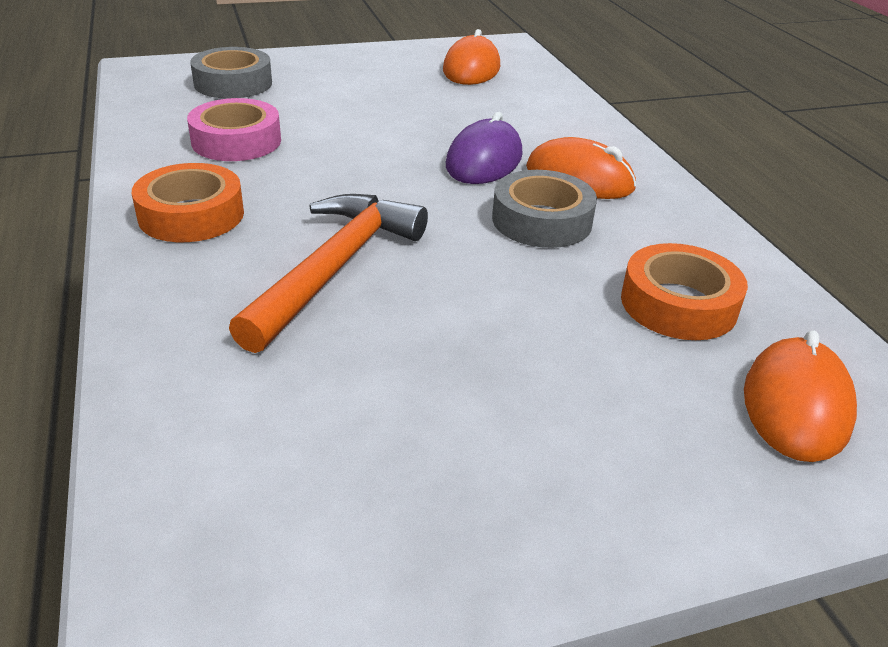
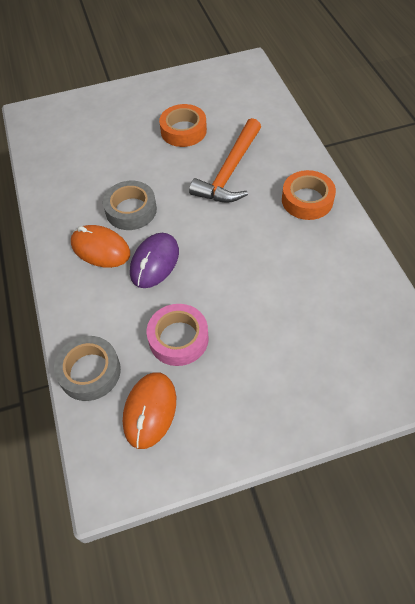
camera: 175 degrees left, 20 degrees up
(233, 83) = (347, 356): grey tape -> grey tape (89, 372)
(236, 141) = (311, 270): pink tape -> pink tape (178, 338)
(678, 304) = (85, 163): orange tape -> orange tape (183, 131)
(796, 405) = (65, 124): orange mouse -> none

